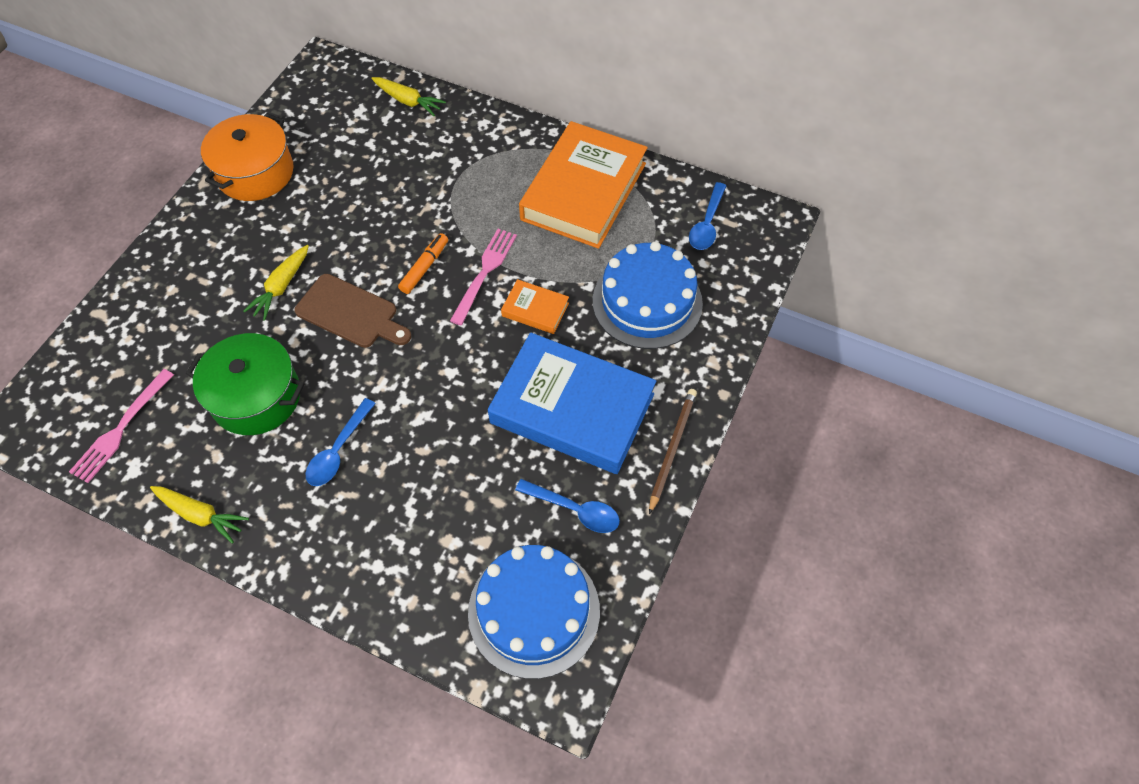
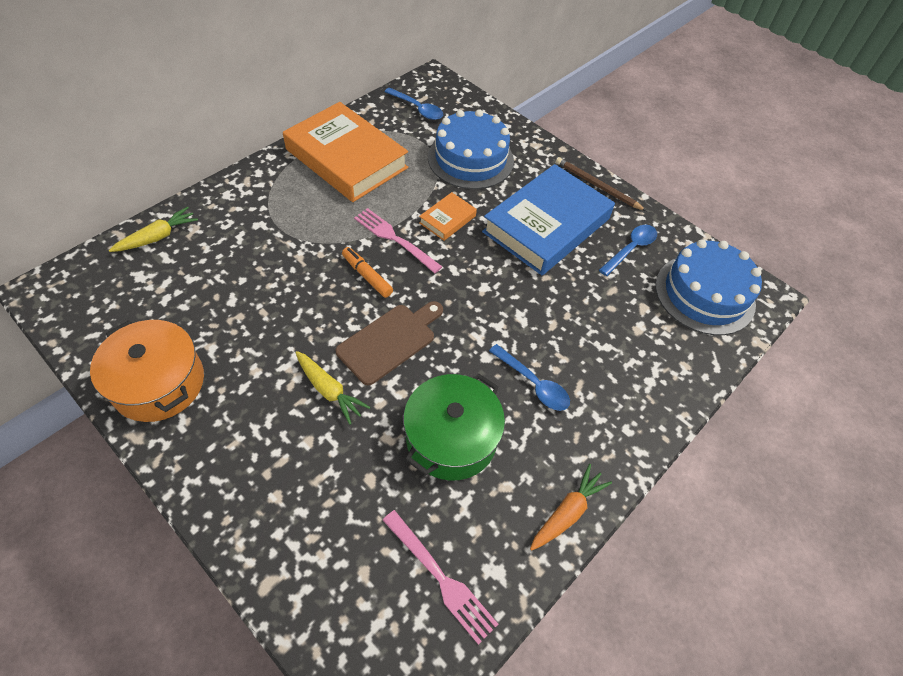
camera: 75 degrees left, 5 degrees down
(201, 515) = (568, 512): yellow carrot -> orange carrot

